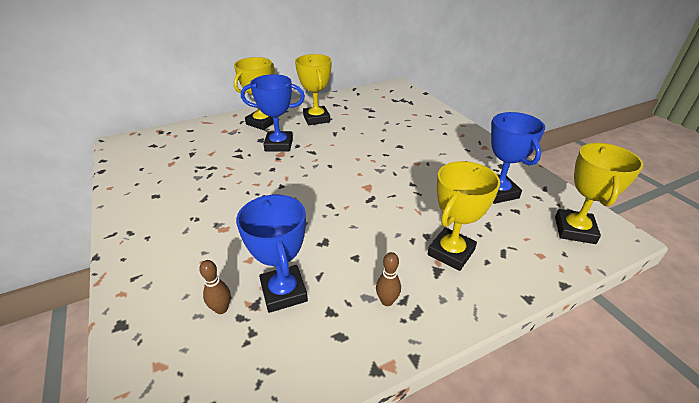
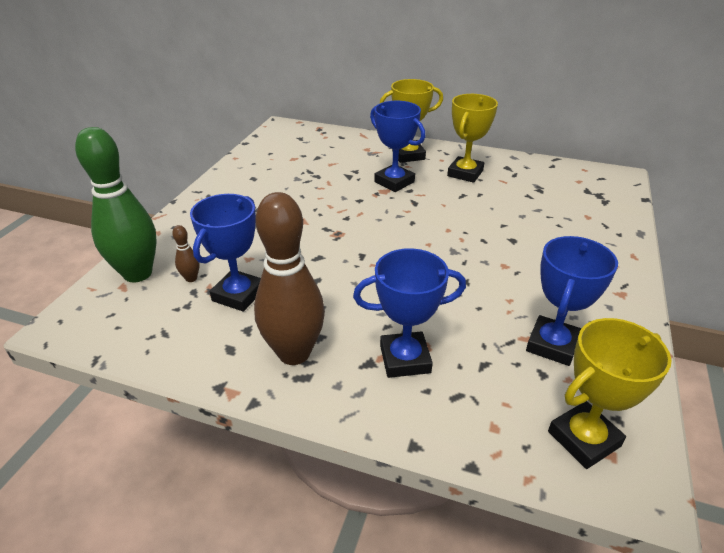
camera: 45 degrees right, 0 degrees up
(158, 343) = (138, 273): none -> green bowling pin
(387, 301) = (294, 353): brown bowling pin -> brown bowling pin, size x2.47
(451, 252) = (405, 359): yellow trophy -> blue trophy

